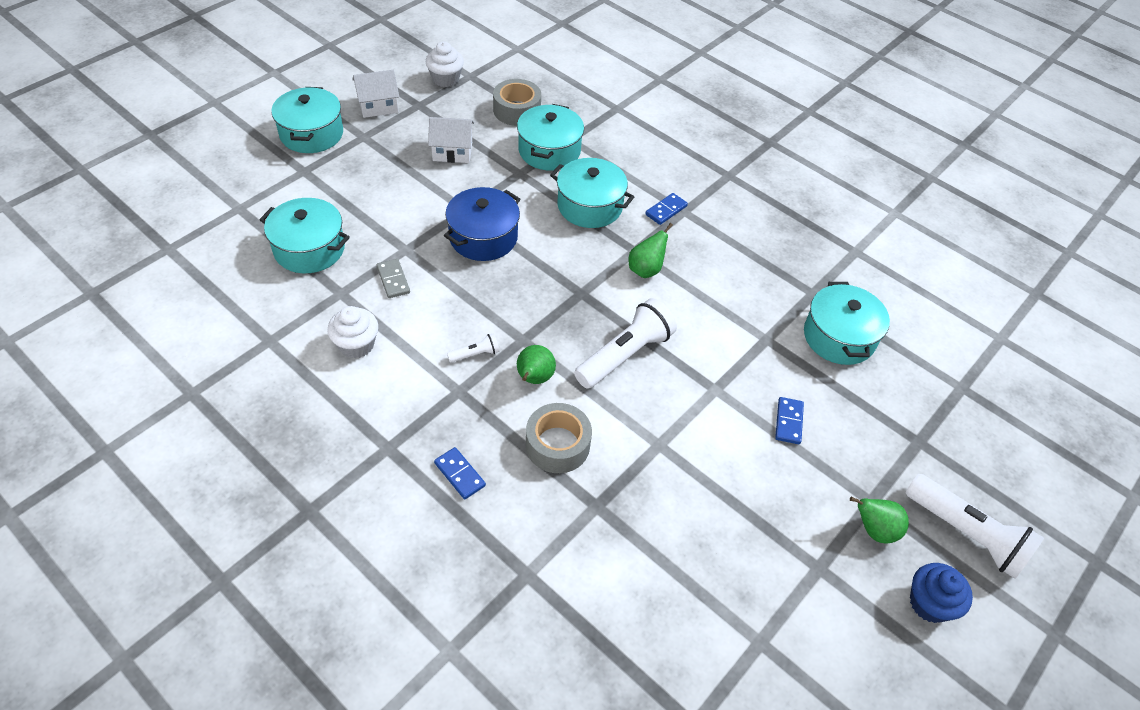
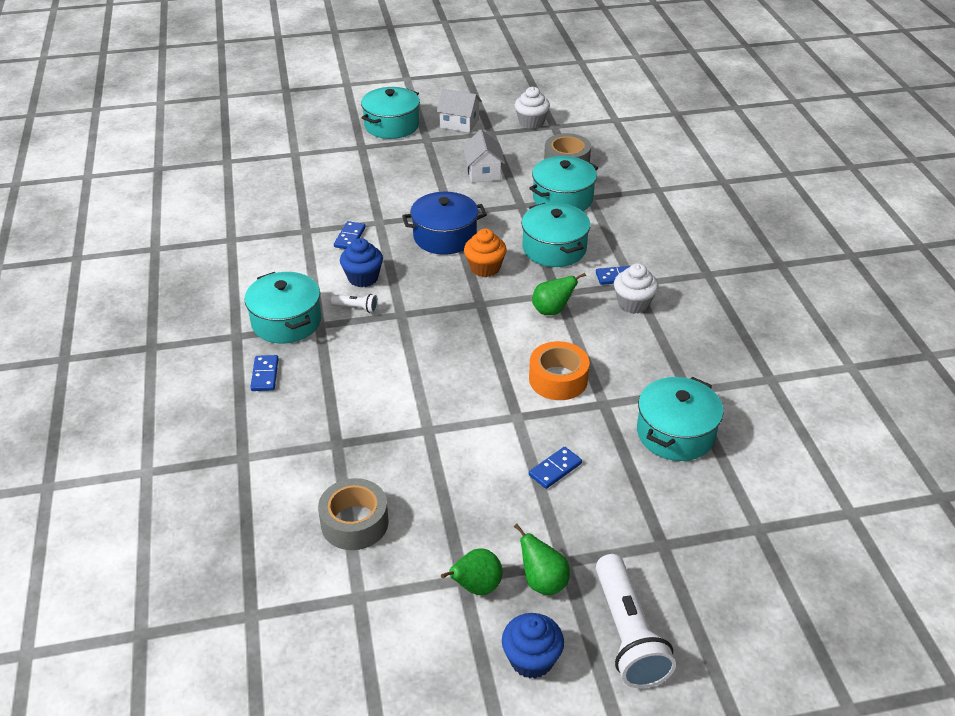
camera: 40 degrees right, 10 degrees down
(309, 249) = (314, 196): turquoise pot -> turquoise pot (286, 321)
(356, 345) = (282, 266): white cupcake -> white cupcake (633, 303)
(393, 280) = (350, 237): grey domino -> blue domino
(450, 318) = (363, 278): none -> blue cupcake
(452, 151) = (483, 172): white house -> white house turned 45 degrees clockwise
(534, 379) = (381, 342): green pear -> green pear (476, 587)
(550, 254) = (485, 268): none -> orange cupcake
(557, 445) = (352, 391): grey tape -> grey tape (354, 523)
(625, 355) = (468, 359): white flashlight -> none
(712, 335) = (558, 379): none -> orange tape

